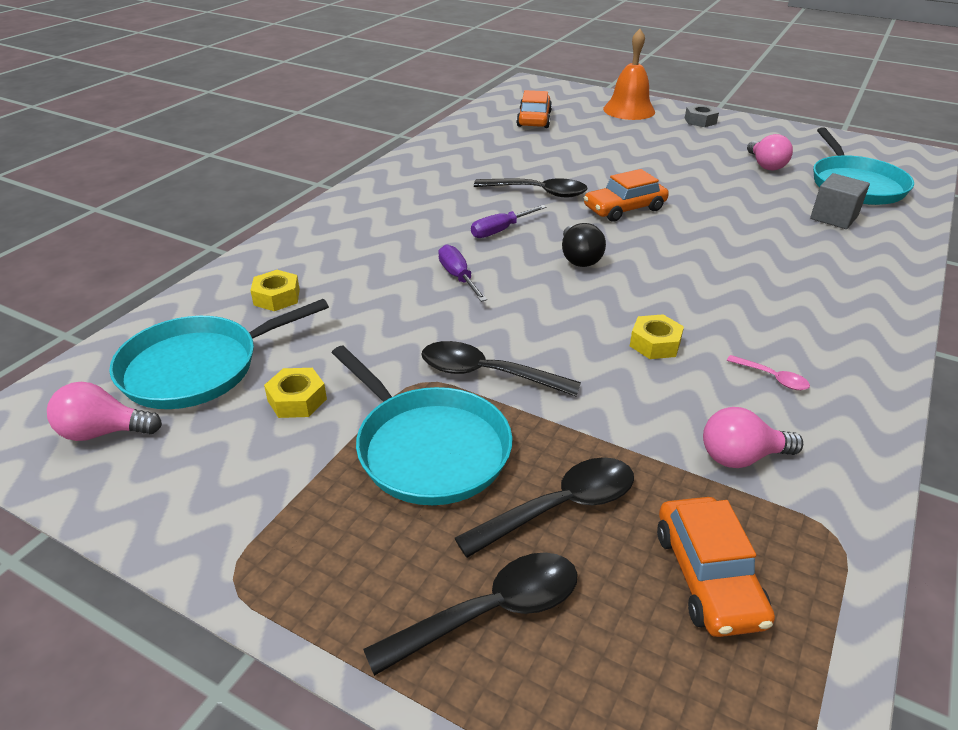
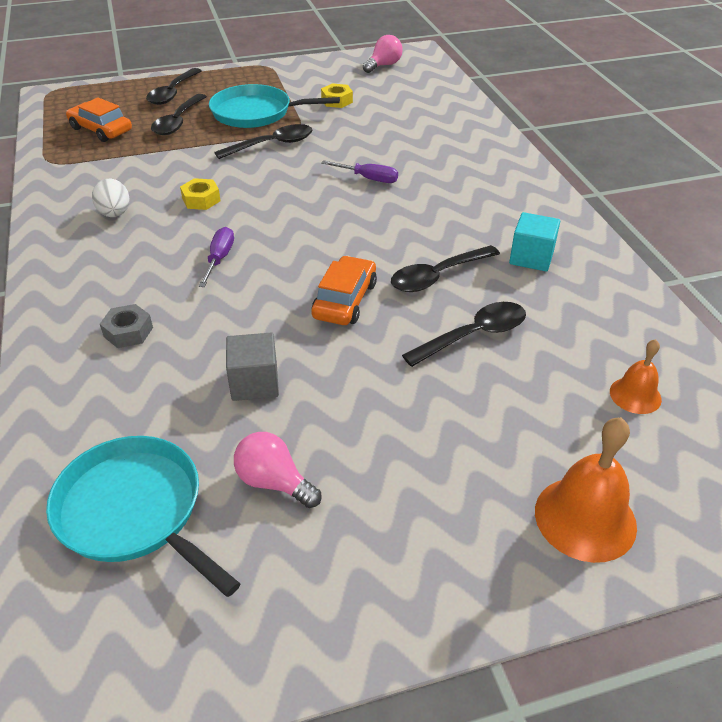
camera: 135 degrees right, 5 degrees up
(197, 367) = (400, 90): turquoise pan -> none
(277, 297) = (435, 123): yellow nut -> none
(458, 174) = (531, 257): none -> turquoise cube
(500, 230) = (401, 223): purple screwdriver -> purple screwdriver (219, 258)
(534, 119) = (635, 395): orange car -> orange bell
(570, 163) = (474, 335): none -> black spoon
(579, 258) = (315, 231): black light bulb -> none
(700, 121) = (463, 564): grey nut -> grey nut (128, 332)
(741, 457) = (110, 170): pink light bulb -> none
(772, 378) = (115, 214): pink spoon -> white egg
(833, 217) = (136, 412): grey cube -> grey cube (254, 383)

